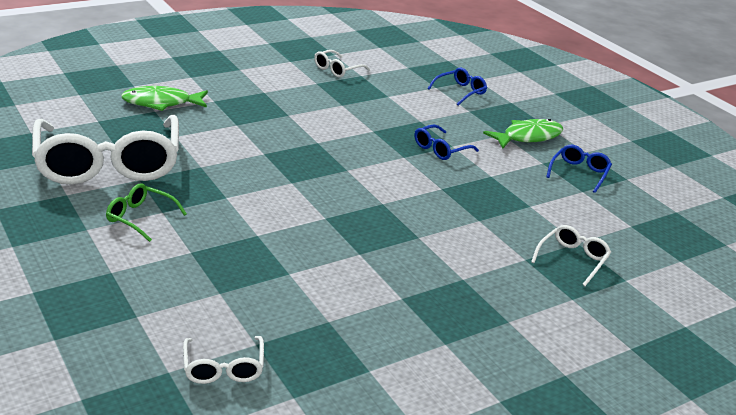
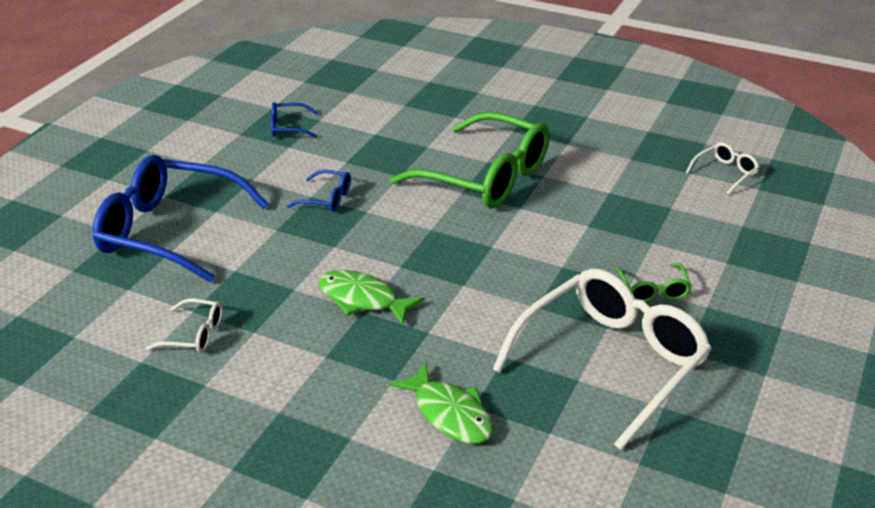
camera: 120 degrees left, 5 degrees up
(392, 224) = (486, 177): none -> green glasses
(460, 92) = (169, 231): blue glasses -> blue glasses, size x2.37
(528, 137) = (242, 165): green fish -> green fish (362, 299)
(572, 259) = (430, 101): white glasses -> none

